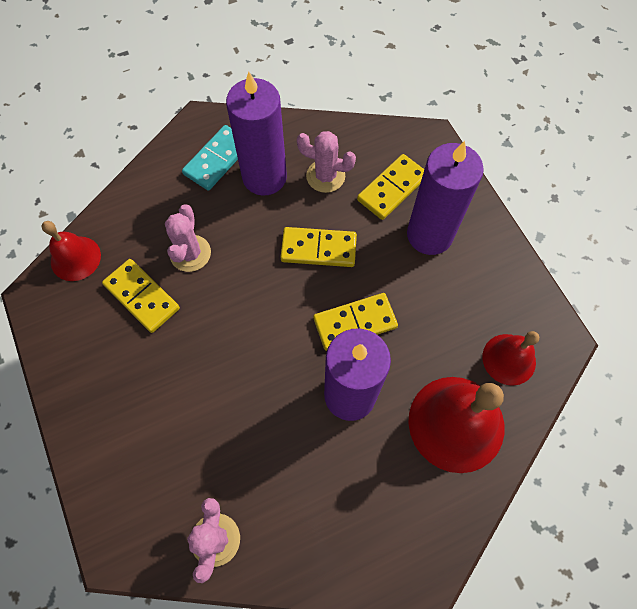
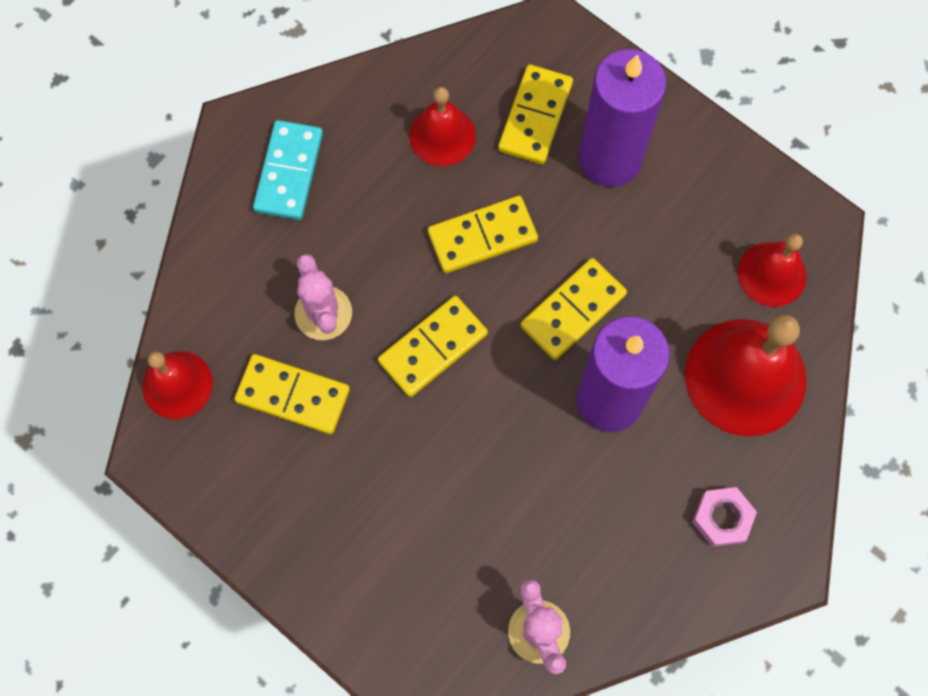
camera: 25 degrees left, 5 degrees up
(248, 306) = (433, 347): none -> yellow domino
(264, 177) = (364, 170): purple candle -> none
(325, 176) = (442, 135): pink cactus -> red bell
(390, 520) = (722, 518): none -> pink nut

